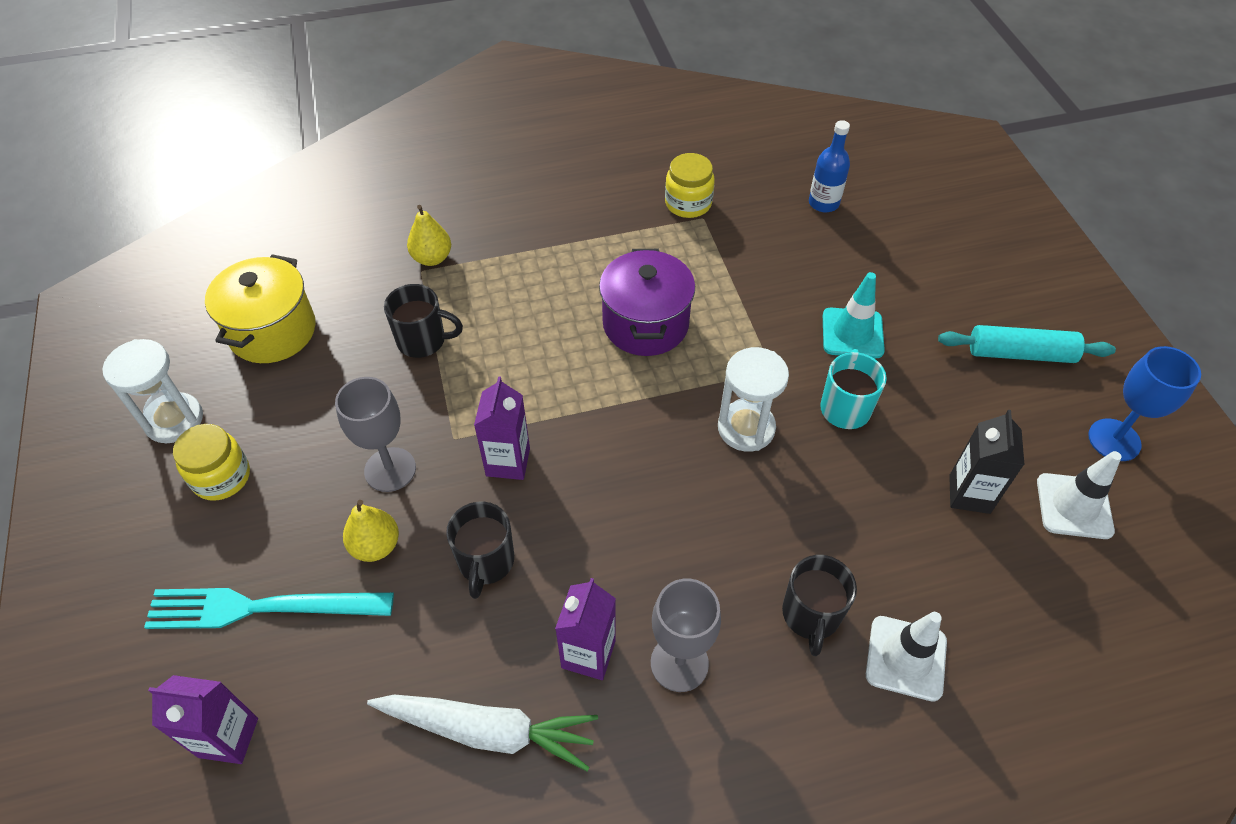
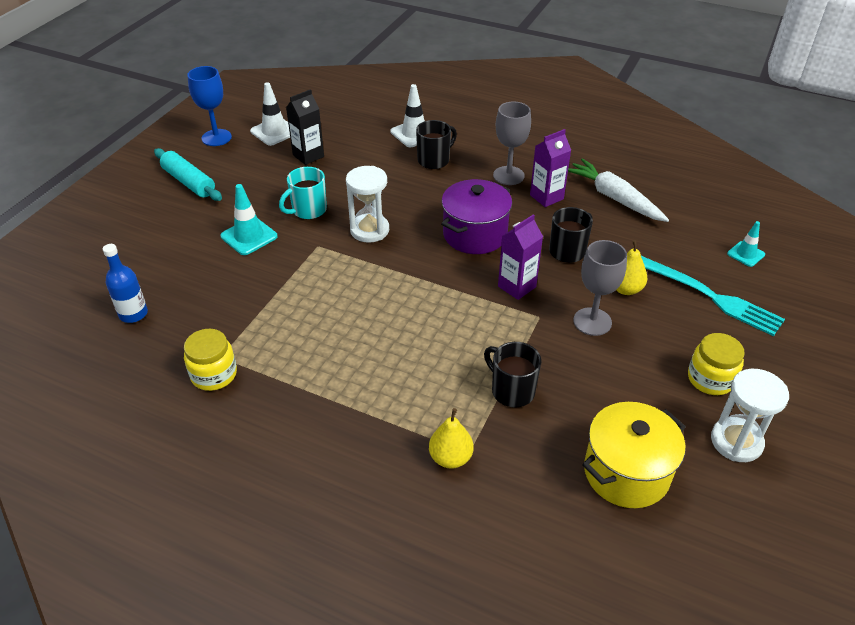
camera: 140 degrees left, 10 degrees down
(228, 737) = (745, 254): purple carton -> turquoise traffic cone
(645, 324) = (354, 311): purple pot -> purple pot (475, 234)

